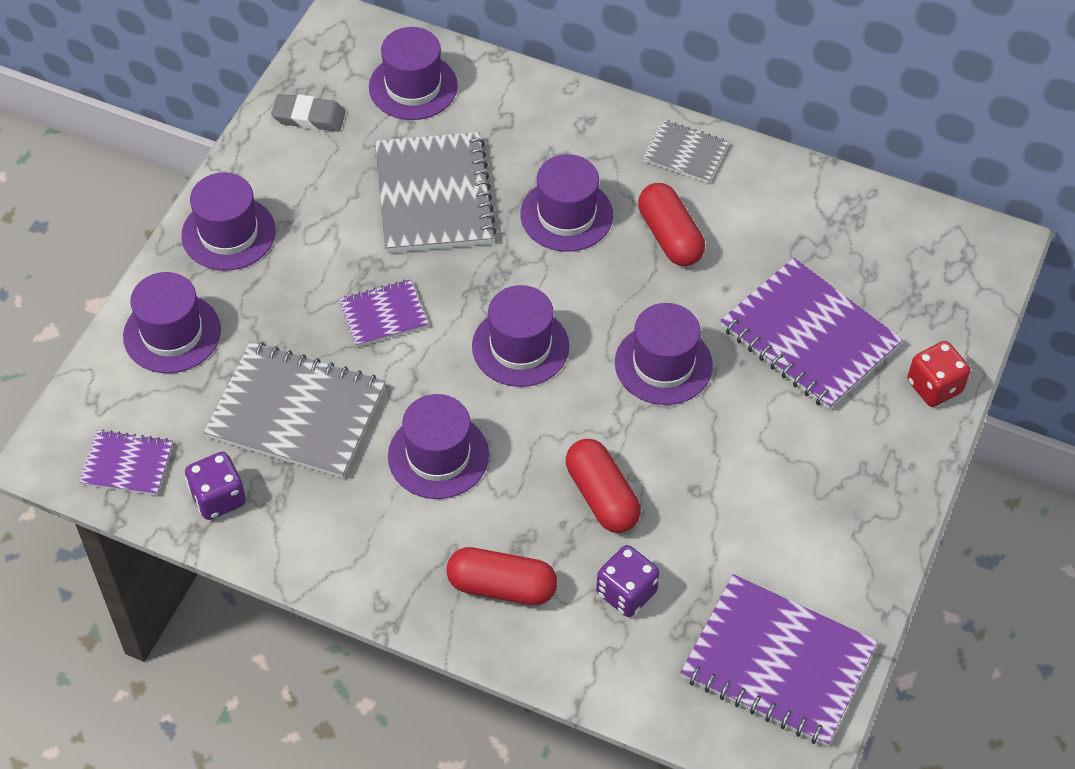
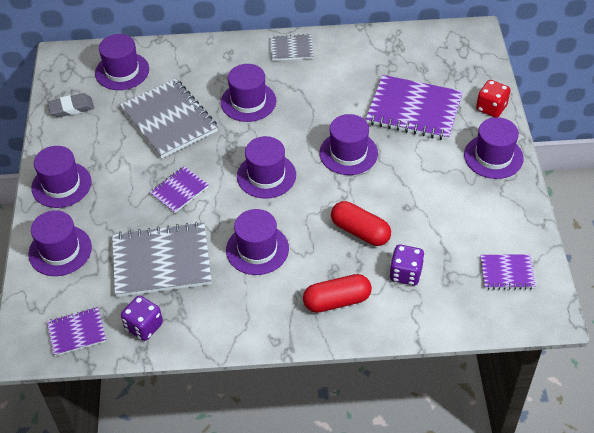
camera: 25 degrees left, 5 degrees down
(670, 236) = (310, 91): red capsule -> none
(777, 663) = (507, 273): purple notebook -> purple notebook, size x0.53
(883, 469) = (493, 156): none -> purple hat

